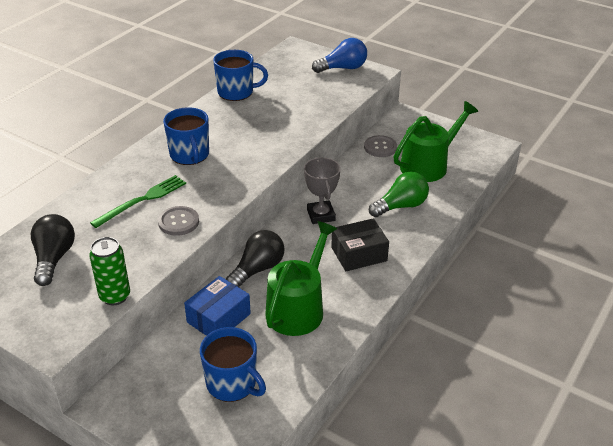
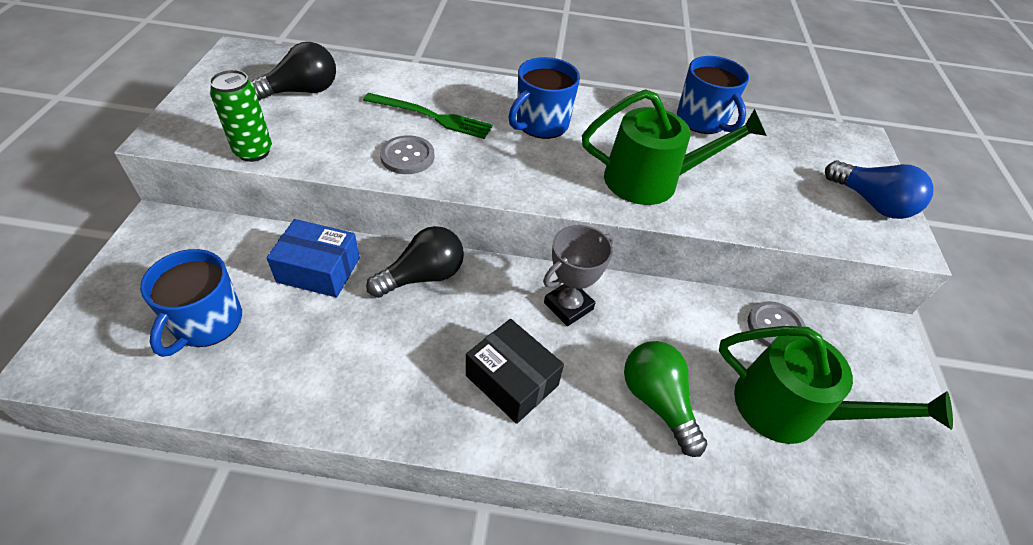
camera: 60 degrees right, 10 degrees up
(258, 269) = (423, 276): black light bulb -> black light bulb turned 45 degrees counterclockwise
(298, 308) = (366, 344): green watering can -> green watering can (650, 180)
(401, 206) = (657, 401): green light bulb -> green light bulb turned 150 degrees counterclockwise

